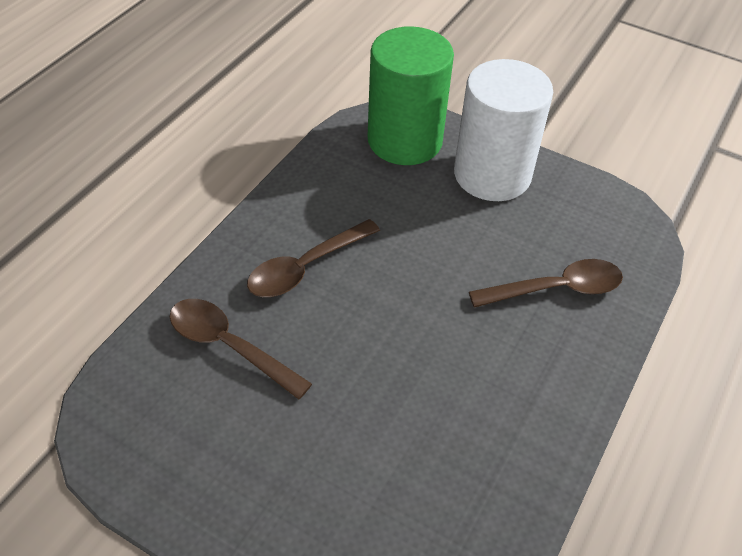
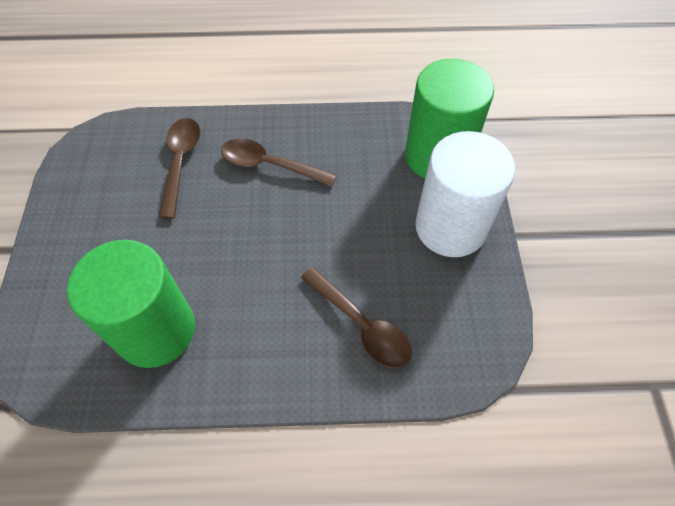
camera: 60 degrees right, 10 degrees up
(452, 467) = (155, 330): none -> green cylinder

